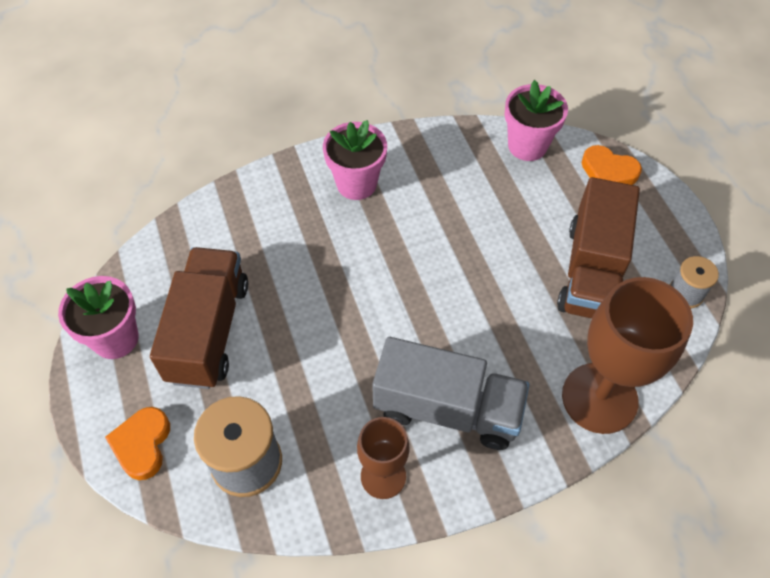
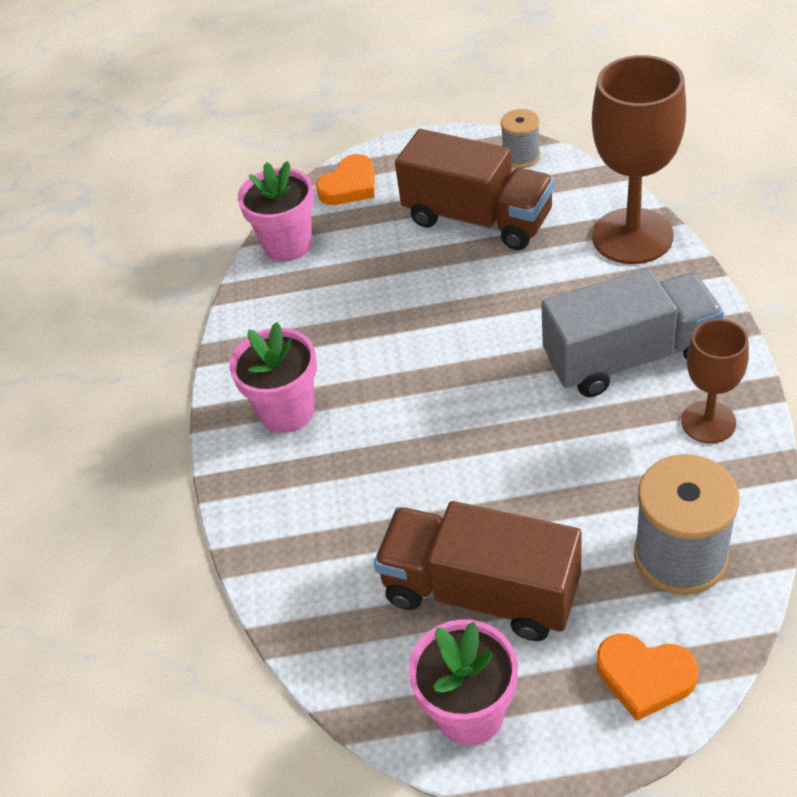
camera: 70 degrees left, 10 degrees down
(447, 408) = (629, 357): grey truck -> grey truck turned 45 degrees clockwise

